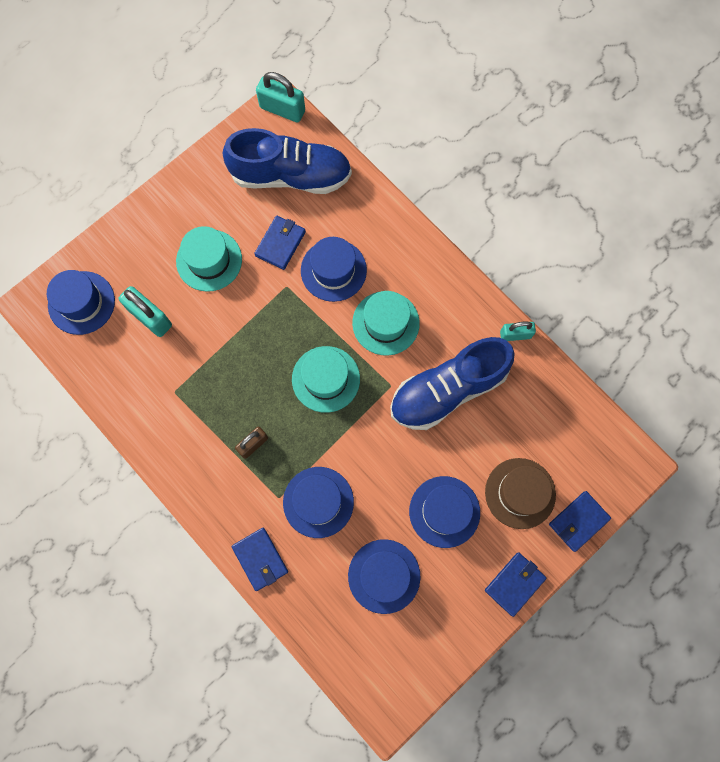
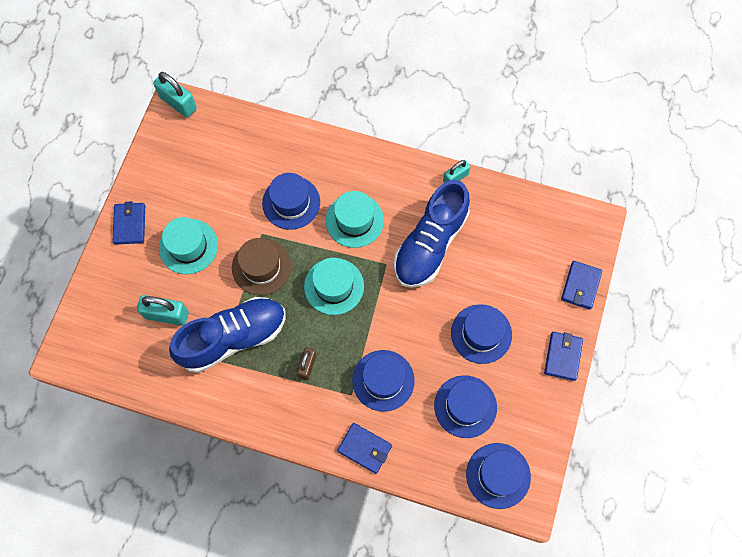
camera: 30 degrees left, 5 degrees down
(81, 303) = (103, 334): blue hat -> blue hat (498, 475)
(280, 243) = (237, 204): blue wallet -> blue wallet (130, 224)
(282, 109) = (178, 103): turquoise padlock -> turquoise padlock turned 45 degrees clockwise
(291, 176) = (215, 149): blue shoe -> blue shoe (233, 338)
(520, 493) = (527, 289): brown hat -> brown hat (261, 267)

